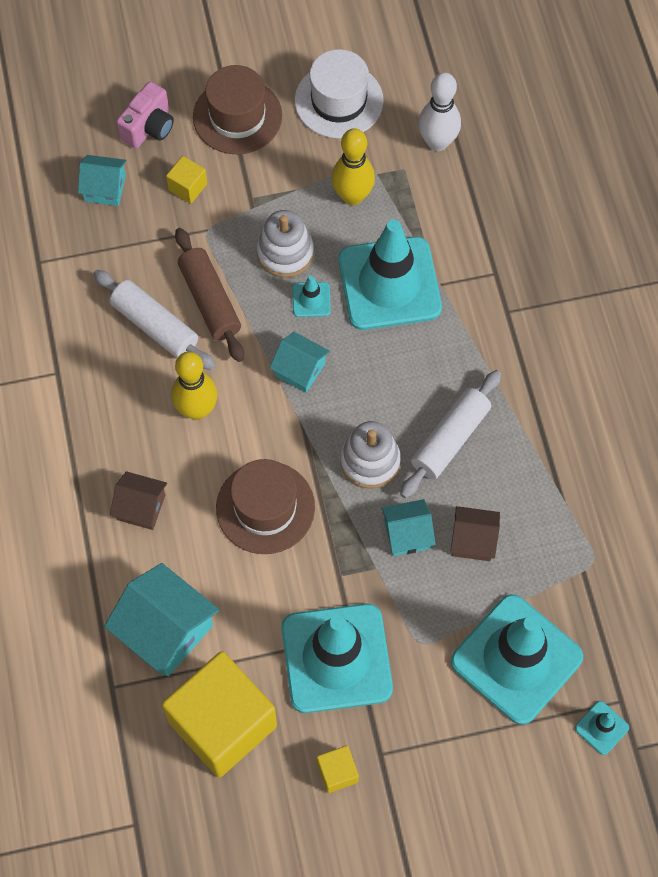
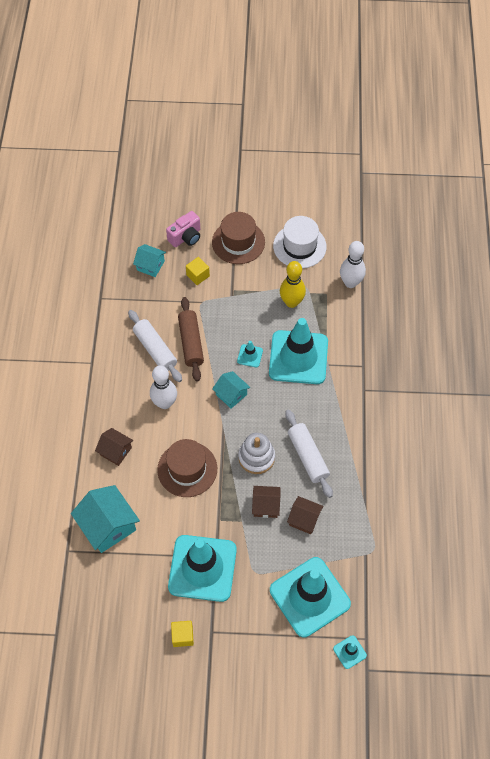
camera: 15 degrees right, 5 degrees down
(197, 409) = (165, 403): yellow bowling pin -> white bowling pin
(222, 724) = (124, 589): yellow cube -> none
(285, 253) = (242, 325): white stacking toy -> none
(407, 534) = (266, 505): turquoise house -> brown house
(450, 439) = (308, 456): white rolling pin -> white rolling pin turned 75 degrees counterclockwise

